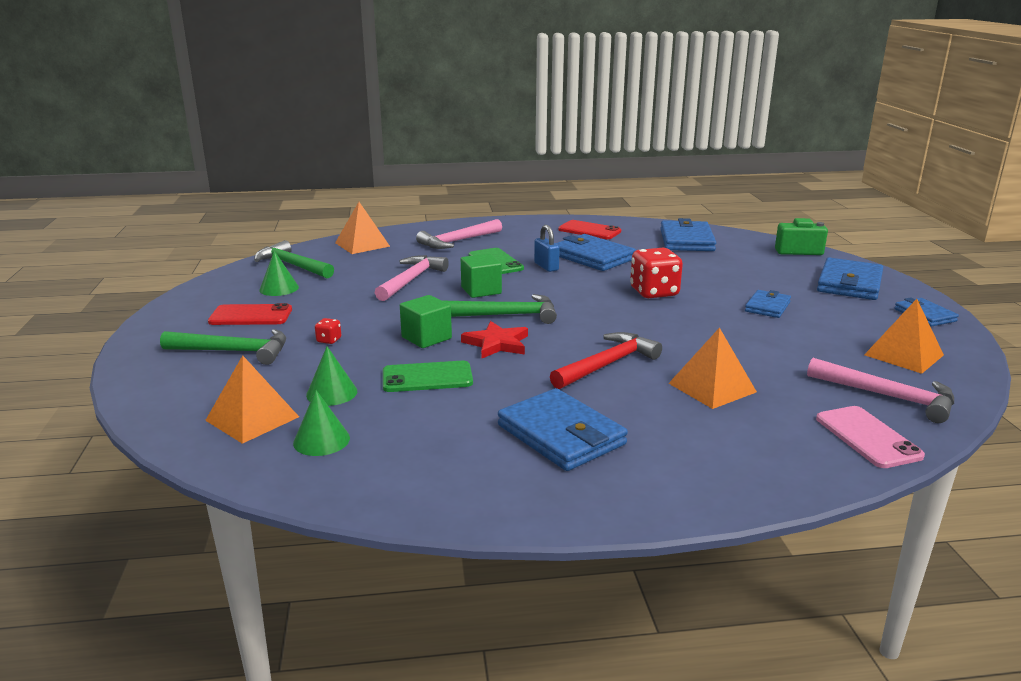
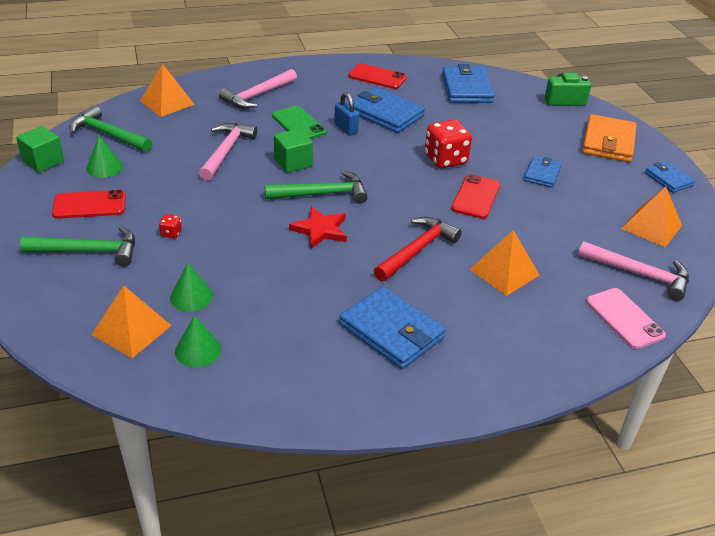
camera: 10 degrees left, 15 degrees up
(426, 338) = (257, 226): green cube -> green cube (43, 161)
(427, 378) = (269, 274): green phone -> none
(685, 323) = (475, 197): none -> red phone
(849, 284) = (608, 142): blue wallet -> orange wallet

